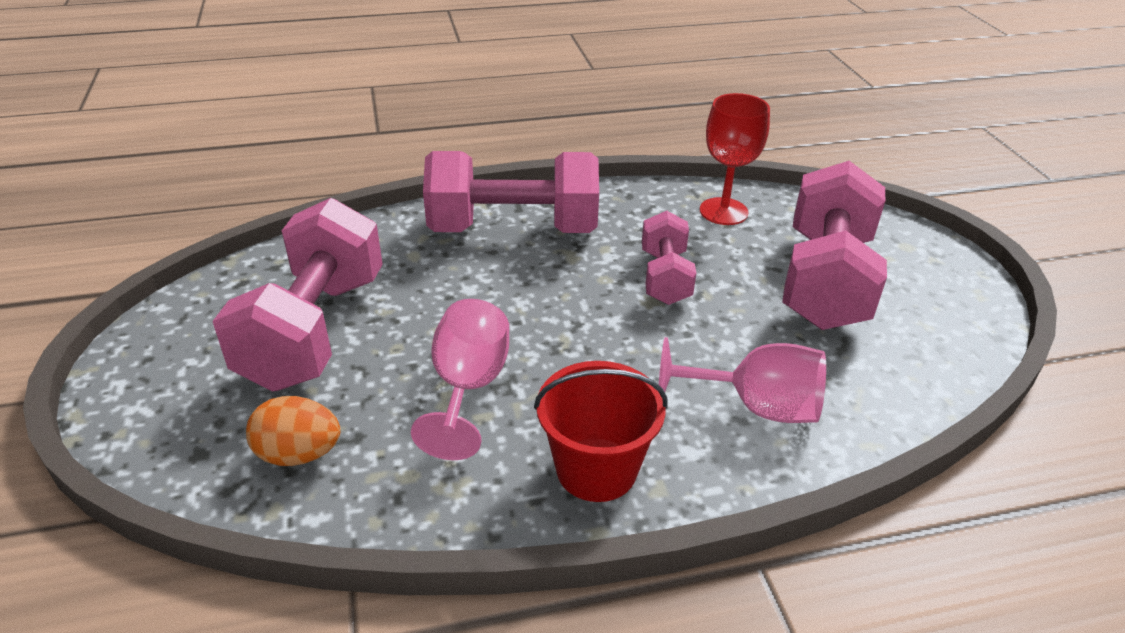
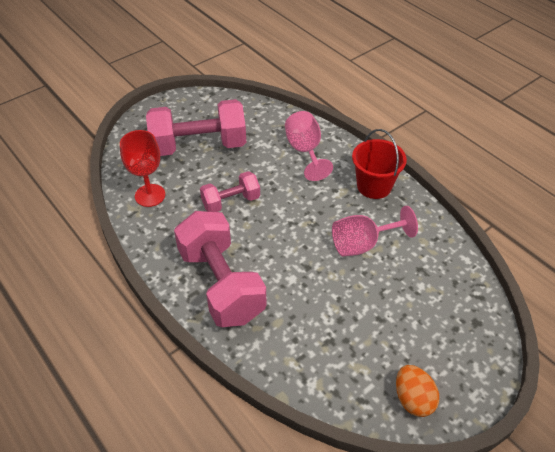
camera: 115 degrees left, 10 degrees up
(299, 454) = (445, 284): orange egg -> orange egg (413, 399)
(314, 330) = (372, 330): pink dumbbell -> none

